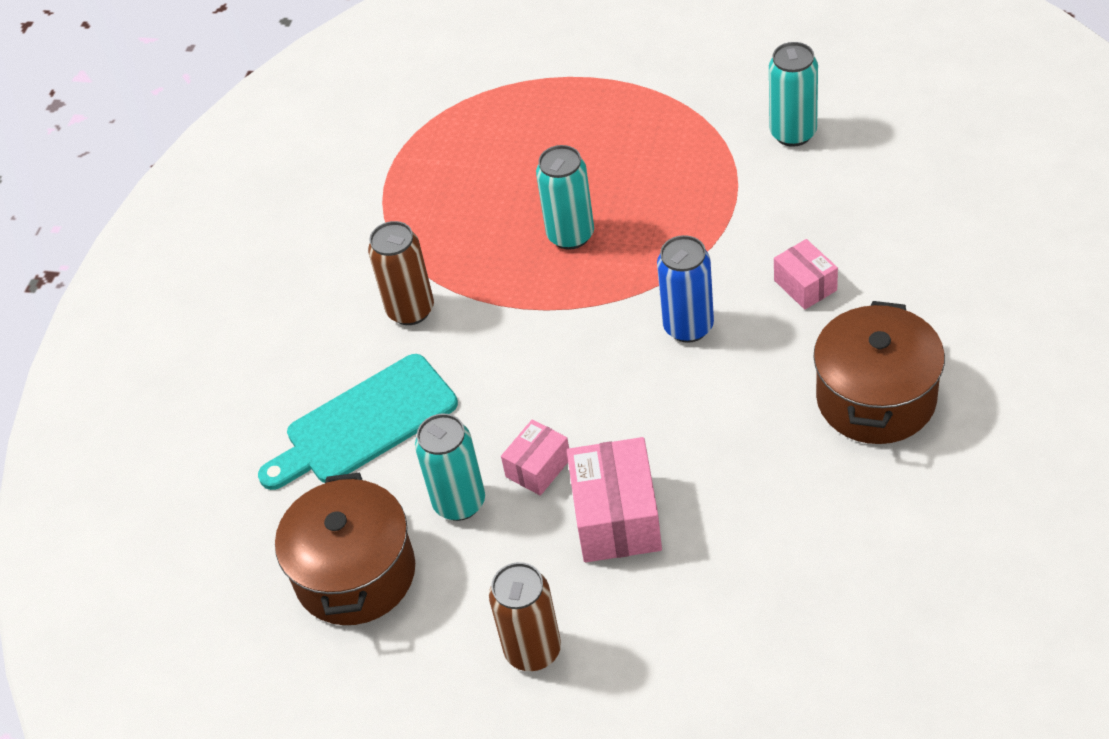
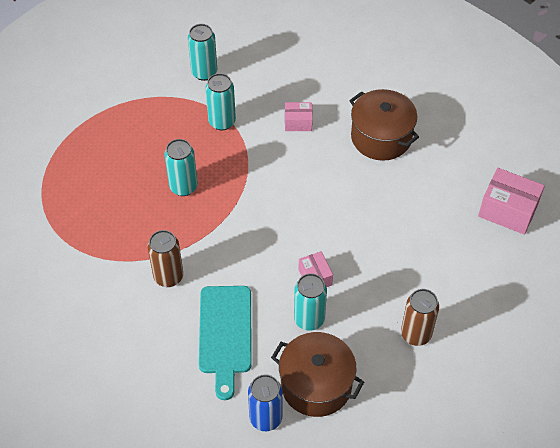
camera: 65 degrees left, 5 degrees up
(616, 517) = (368, 263): pink box -> pink box (507, 210)
(688, 327) = (283, 176): blue can -> blue can (265, 418)
(722, 205) = (222, 122): none -> turquoise can

